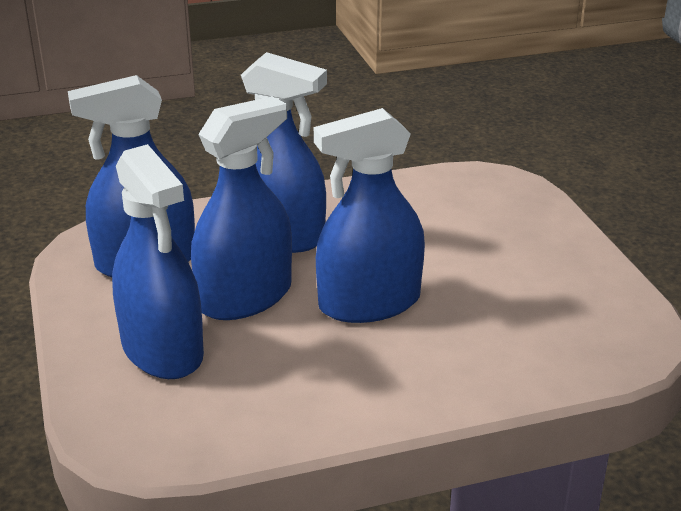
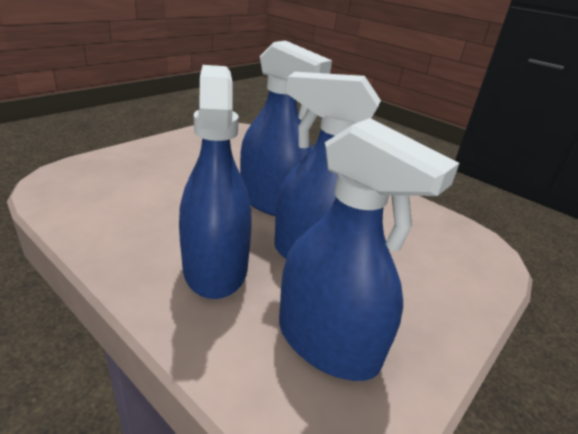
camera: 125 degrees left, 0 degrees up
(162, 350) = (412, 272): blue spray bottle -> none

